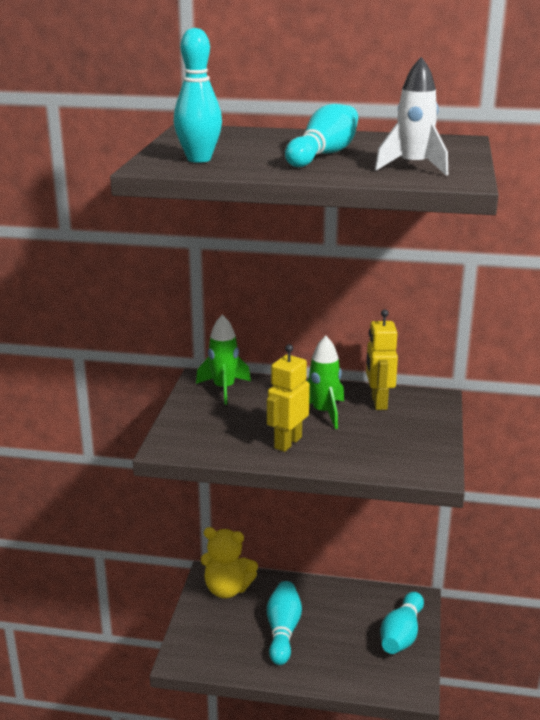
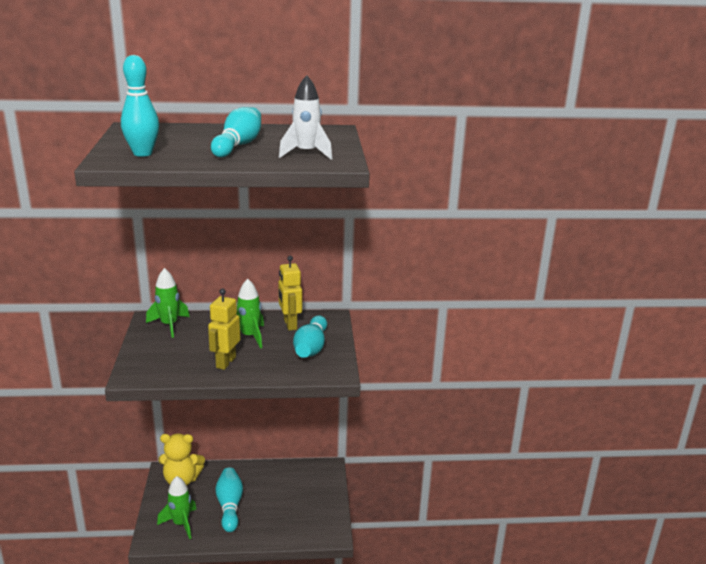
camera: 15 degrees left, 0 degrees up
(219, 644) = (181, 523): none -> green rocket
(401, 635) = (319, 495): turquoise bowling pin -> turquoise bowling pin (311, 348)

